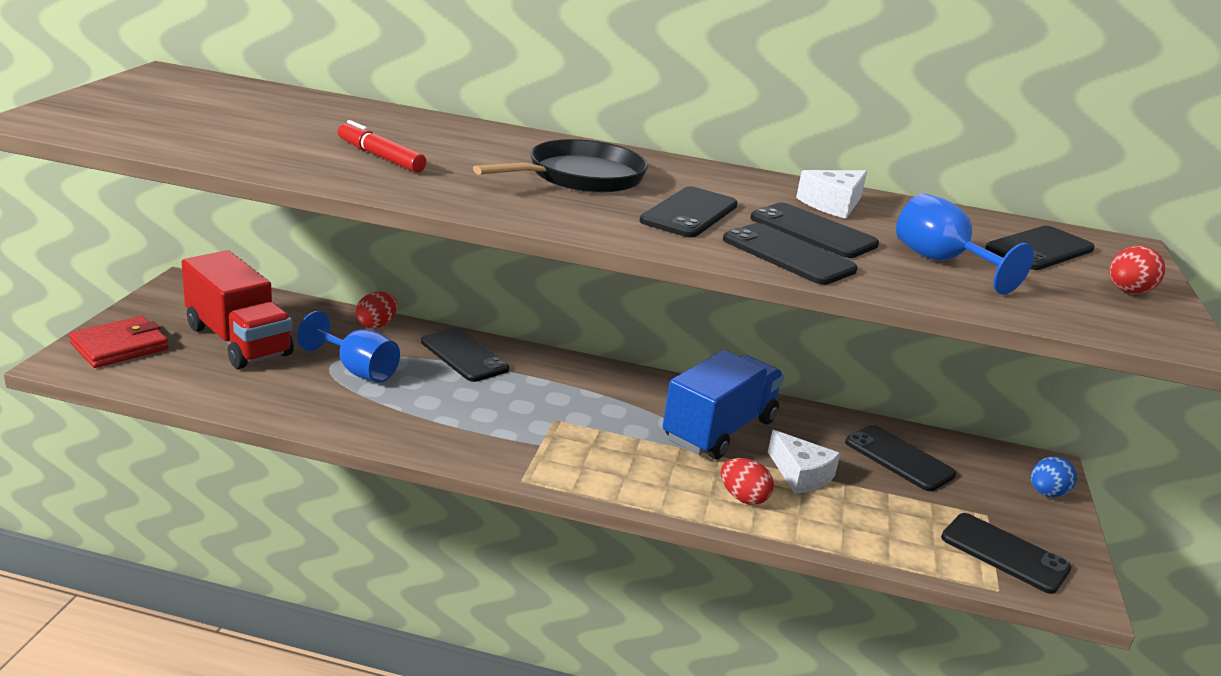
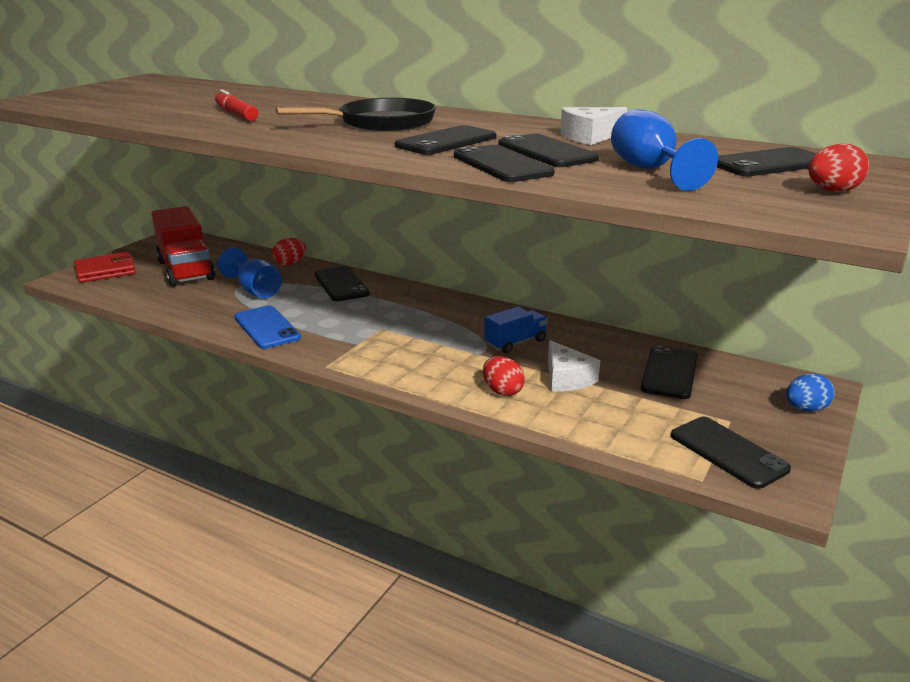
camera: 20 degrees right, 0 degrees up
(410, 427) = (267, 327): none -> blue phone
(719, 430) = (515, 343): blue truck -> blue truck, size x0.54
(899, 458) = (669, 372): black phone -> black phone turned 45 degrees clockwise

